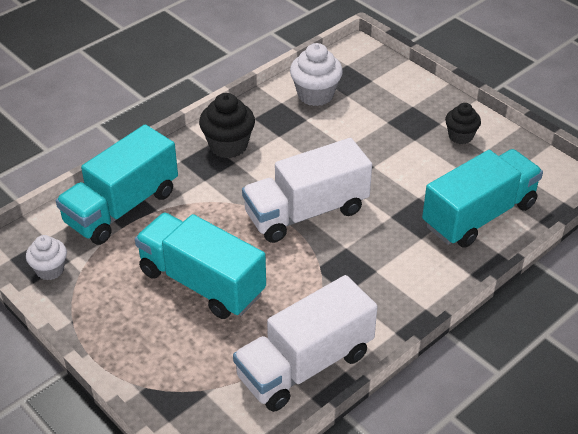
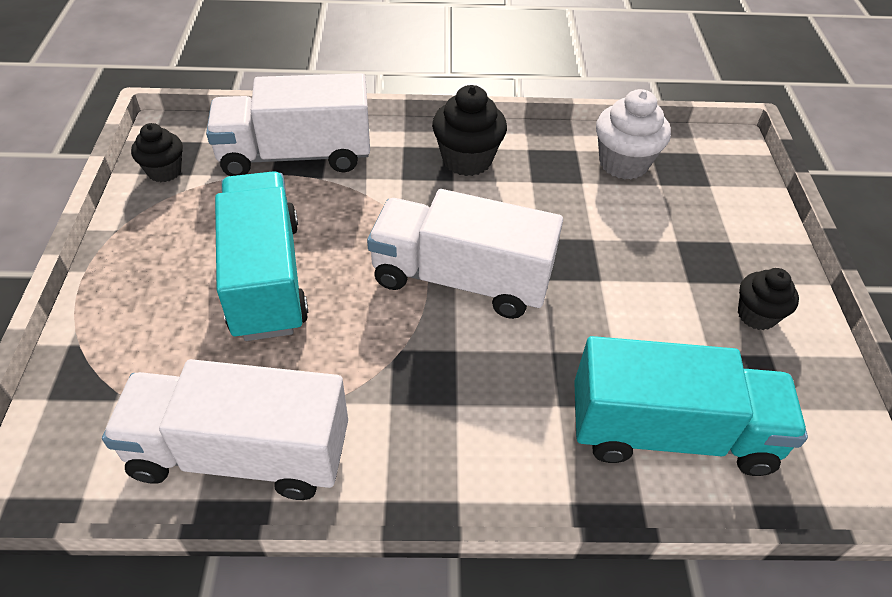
camera: 40 degrees right, 5 degrees up
(50, 270) = (164, 171): white cupcake -> black cupcake
(121, 207) = (295, 155): turquoise truck -> white truck

